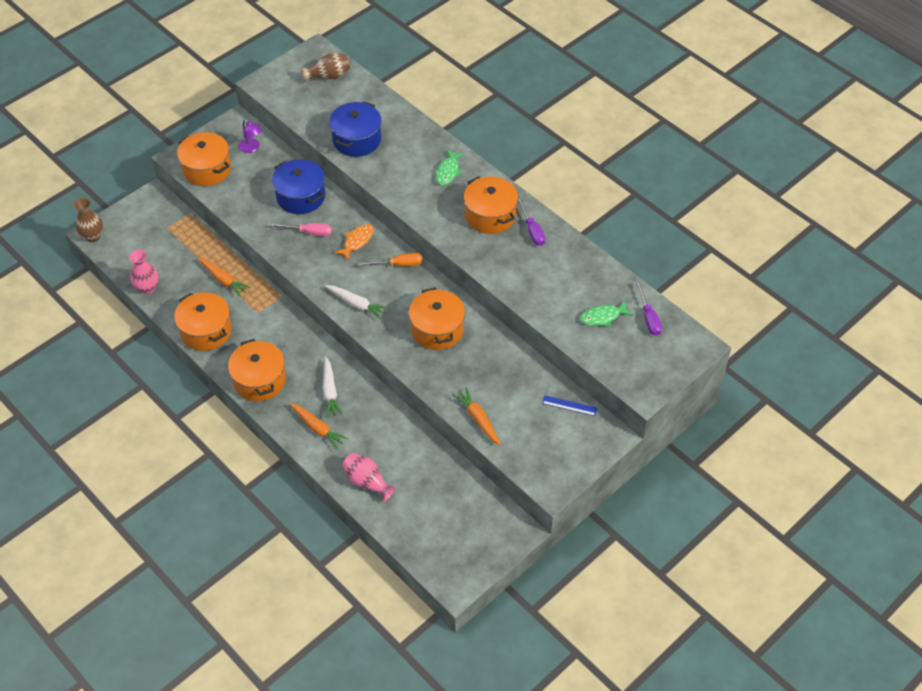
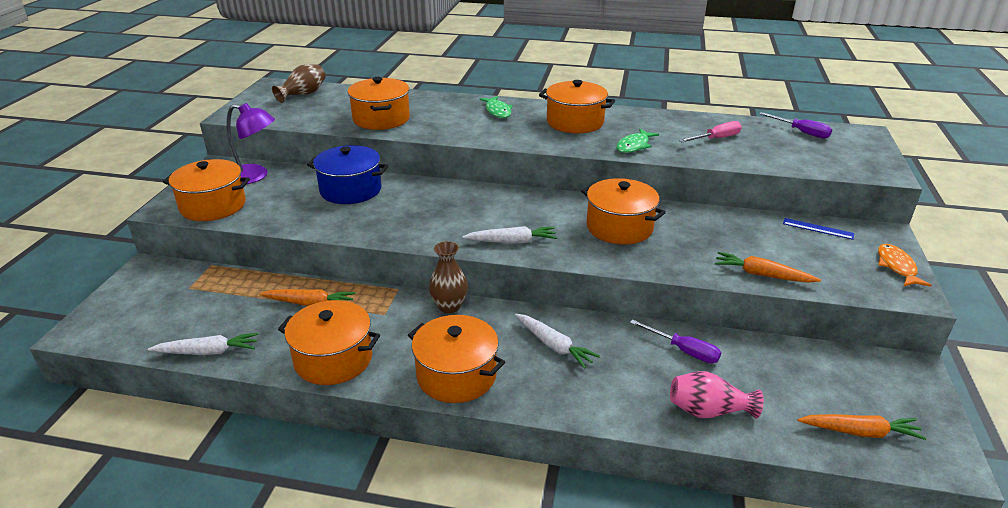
camera: 35 degrees left, 20 degrees down
(93, 236) = (80, 334): brown vase -> brown vase (449, 306)
(147, 288) = (208, 352): pink vase -> white carrot
(252, 148) = (255, 176): purple lamp -> purple lamp, size x1.62
(309, 232) = (390, 210): pink screwdriver -> pink screwdriver (716, 139)
(317, 428) = (583, 388): orange carrot -> orange carrot (860, 432)
(356, 140) = (381, 119): blue pot -> orange pot
(357, 241) = (452, 199): orange fish -> orange fish (897, 267)
(399, 264) = (516, 199): orange screwdriver -> none
(532, 230) = (624, 119): purple screwdriver -> purple screwdriver (684, 351)
(569, 405) = (818, 229): blue ruler -> blue ruler turned 45 degrees clockwise
(602, 317) = (768, 144): green fish -> green fish (634, 146)

